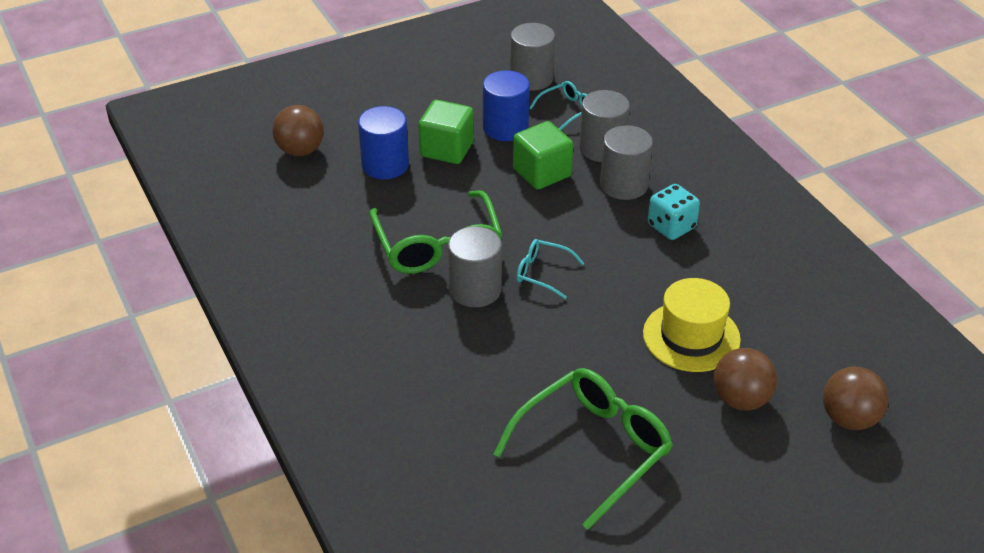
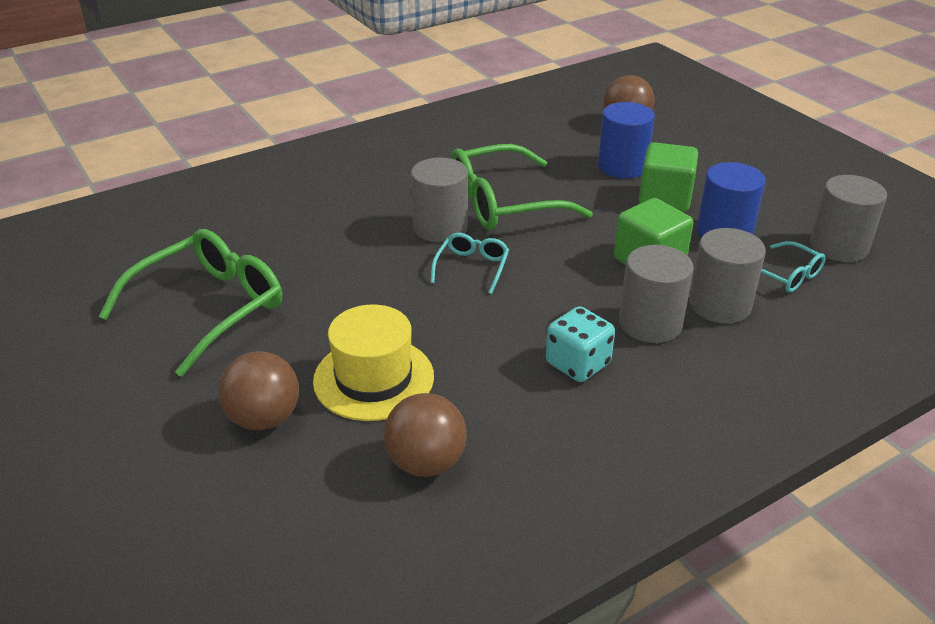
camera: 85 degrees right, 5 degrees down
(594, 448) = (210, 308): green glasses -> green glasses turned 90 degrees counterclockwise
(849, 419) = (216, 523): brown ball -> brown ball (426, 463)

